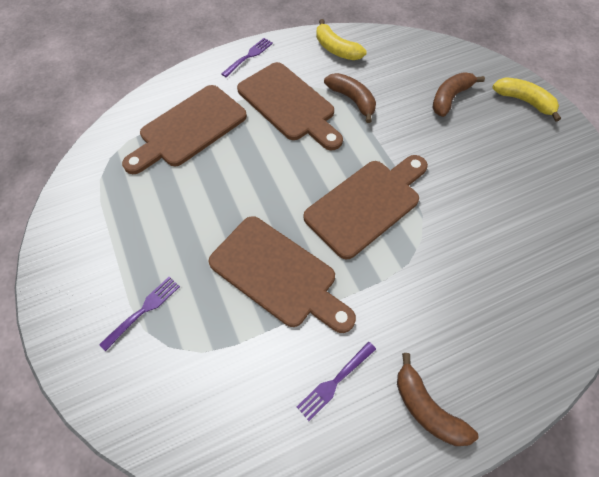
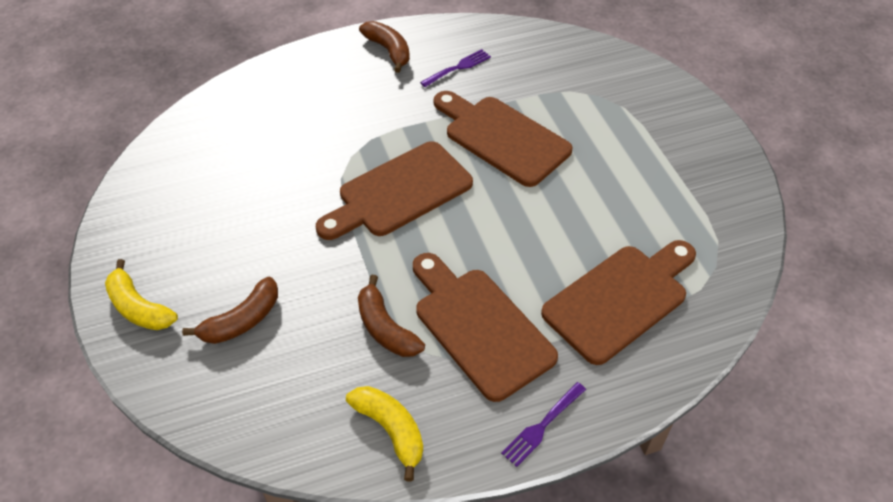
camera: 175 degrees left, 10 degrees down
(143, 311) = (628, 119): purple fork -> none

